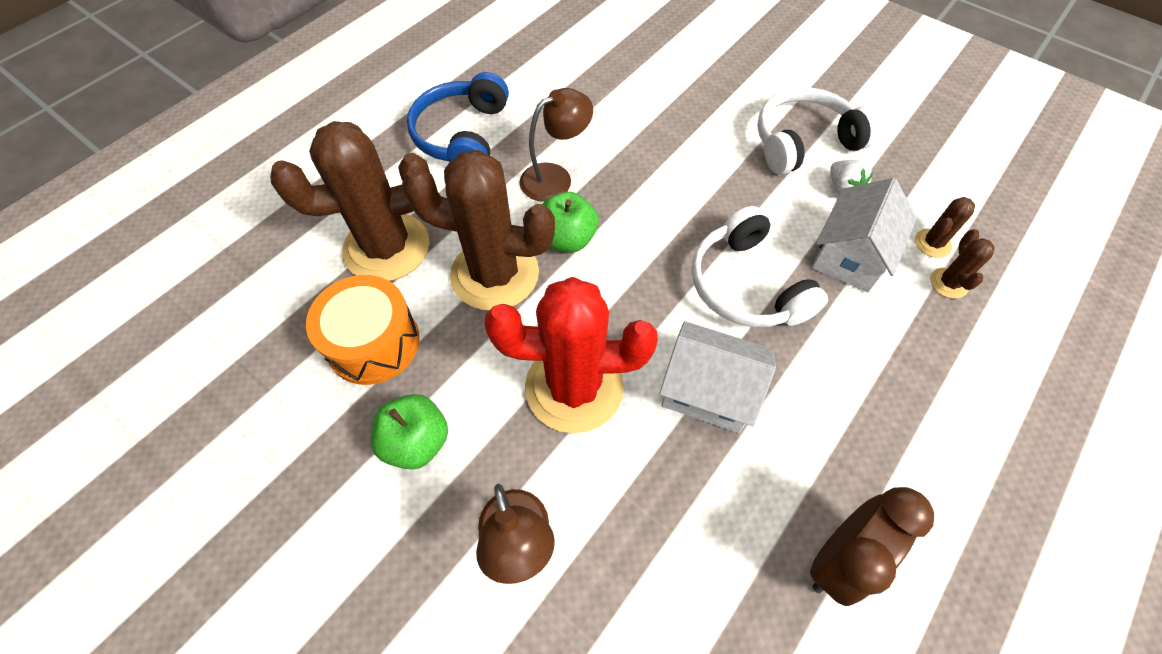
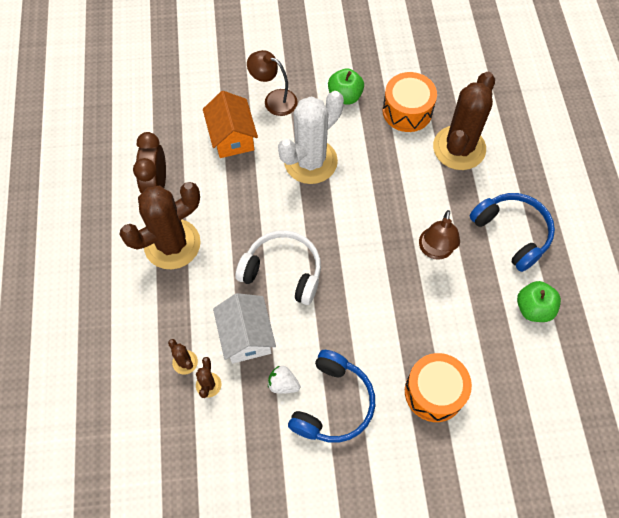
camera: 135 degrees right, 5 degrees up
(495, 274) = (398, 177): brown cactus -> brown cactus (172, 244)
(567, 239) = (388, 222): green apple -> green apple (533, 308)
(574, 387) = (310, 161): red cactus -> white cactus
(647, 534) = (232, 137): none -> orange house
(697, 89) = (434, 392): none -> orange drum
(708, 391) = (256, 205): white house -> none
(803, 142) = (333, 404): white headphones -> blue headphones

